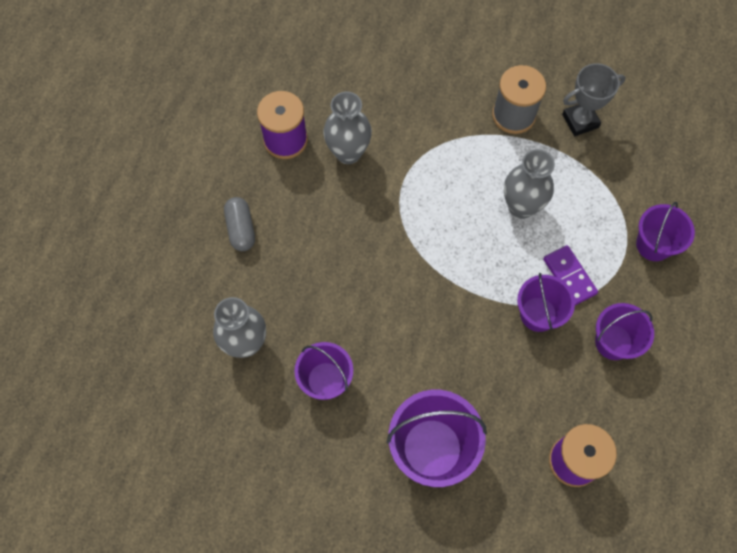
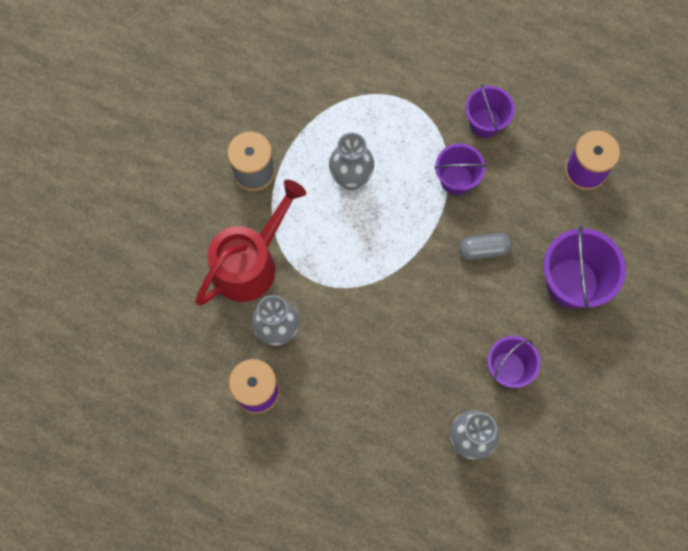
camera: 85 degrees left, 5 degrees up
(241, 229) = (351, 440): grey capsule -> grey capsule (483, 249)
(415, 121) = (250, 263): none -> red watering can
(569, 276) = (422, 148): purple domino -> none
(580, 121) = (267, 114): grey trophy -> none
(654, 244) = (398, 74): purple bucket -> none

